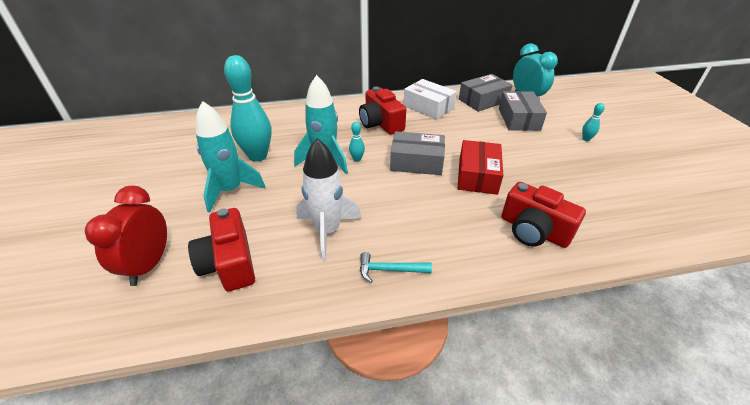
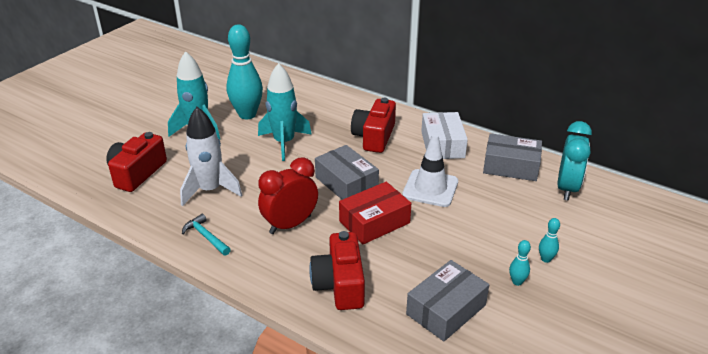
camera: 45 degrees right, 5 degrees down
(149, 265) = (103, 149): red clock -> red clock (290, 224)
(357, 159) = (307, 155): turquoise bowling pin -> turquoise bowling pin (517, 282)
(468, 136) = (430, 188): none -> white traffic cone
(518, 119) = (512, 202): grey box -> grey box (446, 309)

